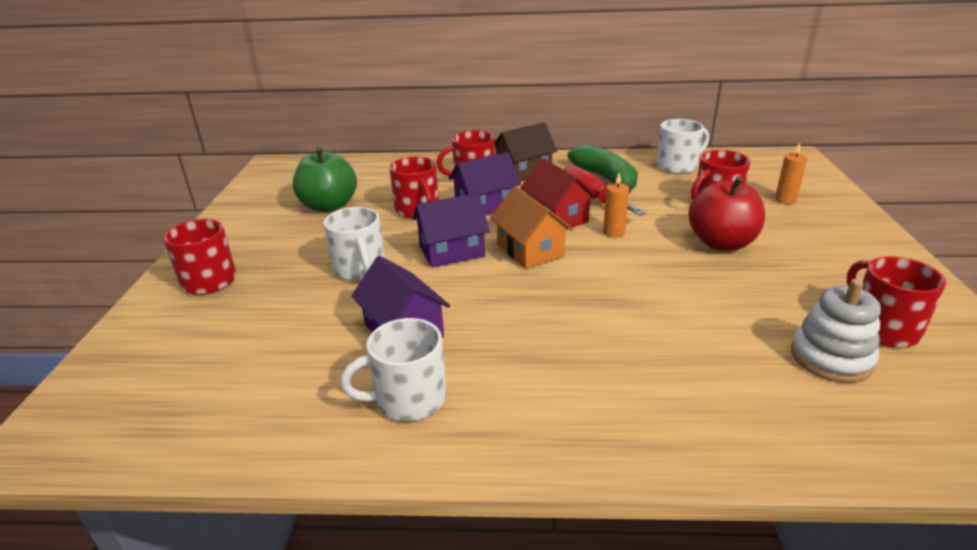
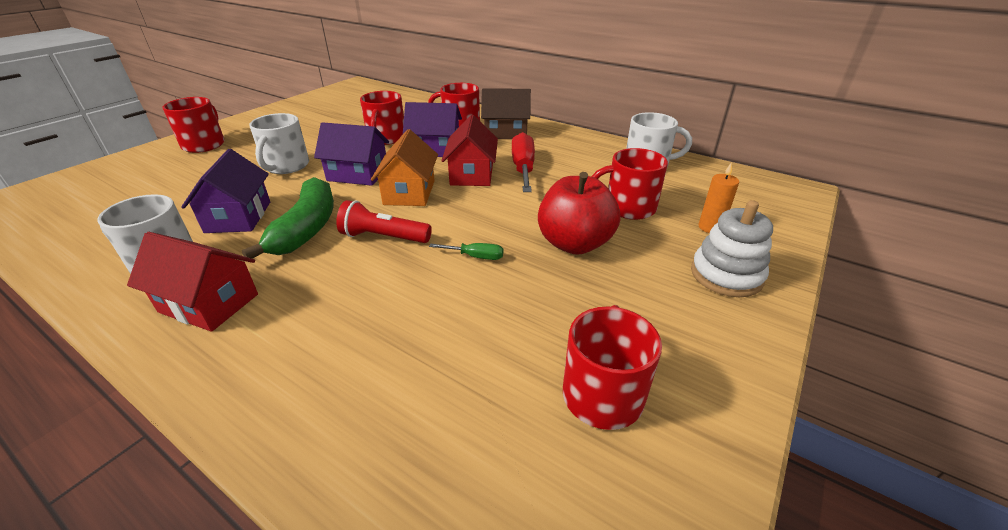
camera: 30 degrees right, 5 degrees up
(329, 206) = (339, 119): green apple -> none
(522, 406) = (209, 303): none -> red house
(575, 294) = (383, 237): none -> red flashlight
(606, 179) = (563, 157): green banana -> green banana (307, 228)
(613, 232) = (495, 201): orange candle -> none
(671, 279) = (475, 257): none -> green screwdriver
(831, 358) = (497, 394): white stacking toy -> white stacking toy (726, 275)

